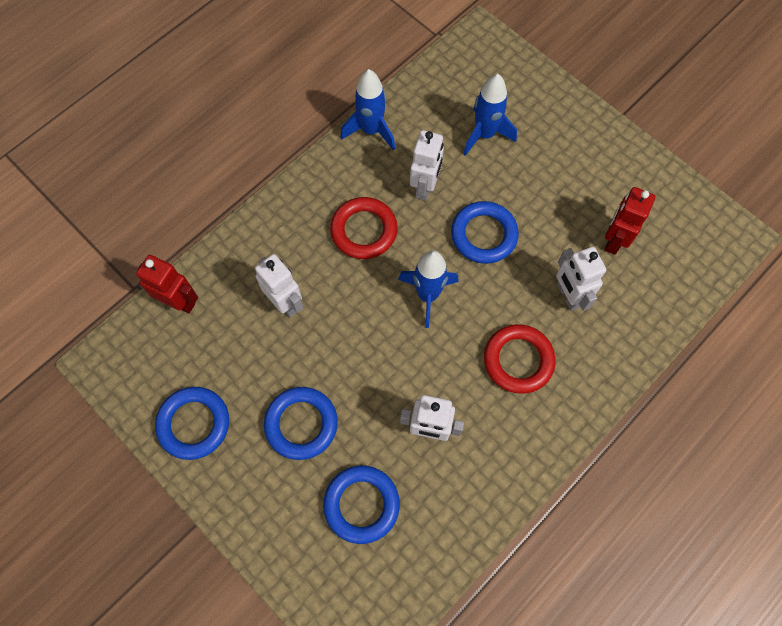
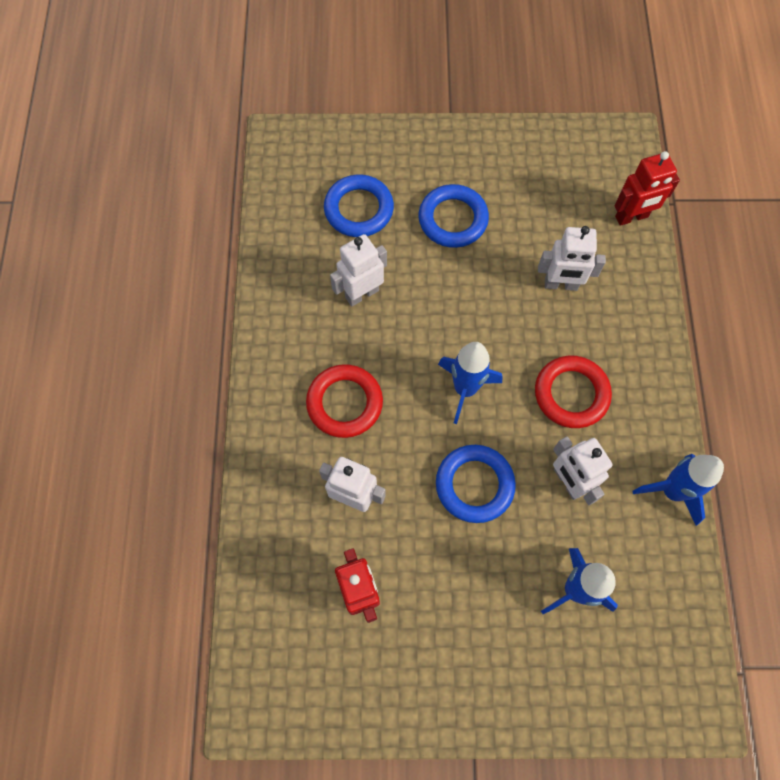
camera: 135 degrees right, 0 degrees up
(194, 424) = (521, 158): blue ring -> none

